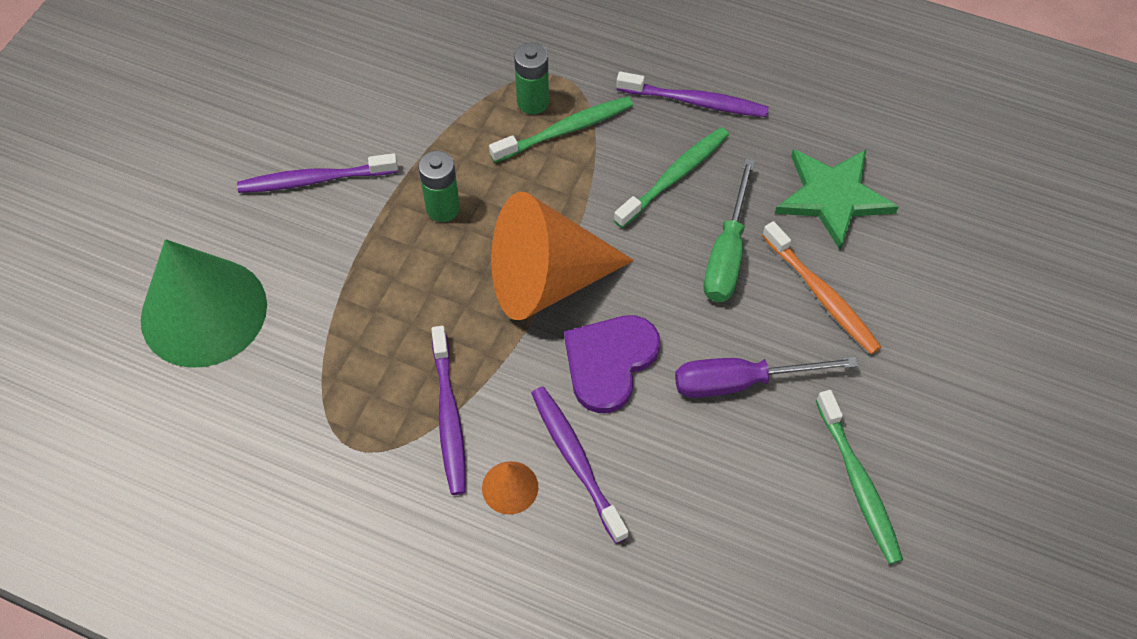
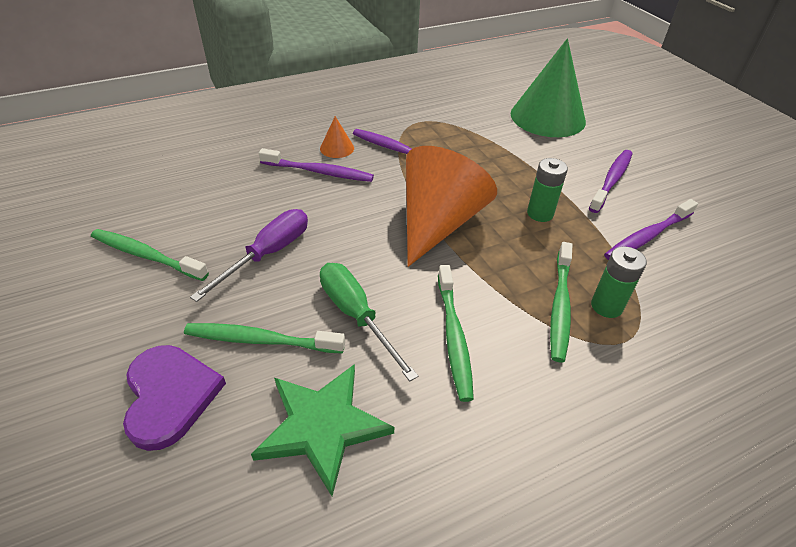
camera: 130 degrees right, 15 degrees down
(609, 362) = (354, 214): purple heart -> purple heart (170, 395)
(695, 102) = (521, 411): purple toothbrush -> purple toothbrush (647, 236)
(821, 295) = (261, 340): orange toothbrush -> green toothbrush

